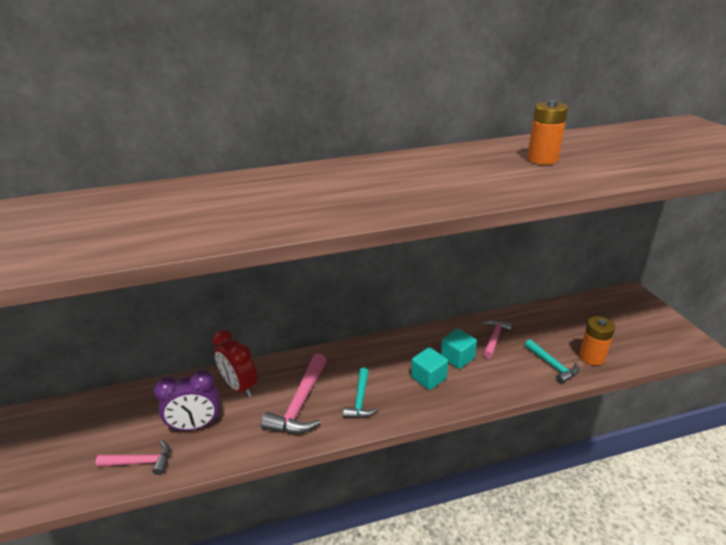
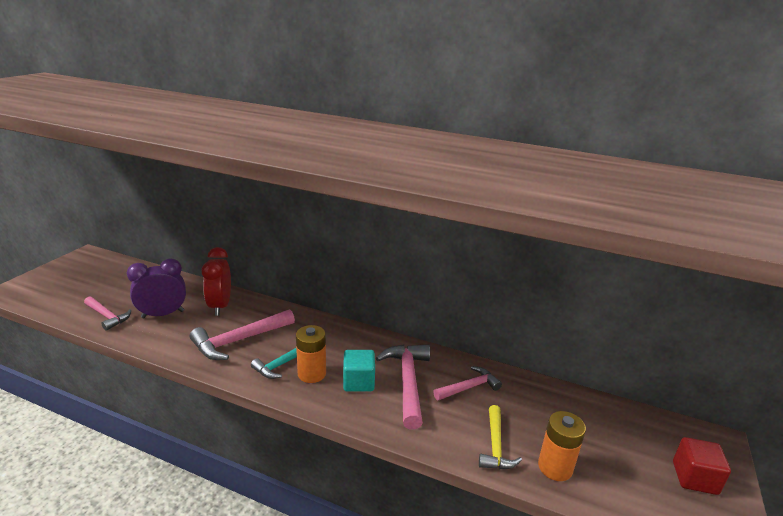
camera: 35 degrees right, 5 degrees down
(196, 425) = (163, 314): purple clock -> purple clock turned 135 degrees clockwise
(457, 358) = (407, 382): turquoise cube -> pink hammer
(542, 159) = (512, 166): orange battery -> orange battery (311, 373)
(552, 365) = (495, 446): turquoise hammer -> yellow hammer
(647, 320) = (694, 478): none -> red cube

